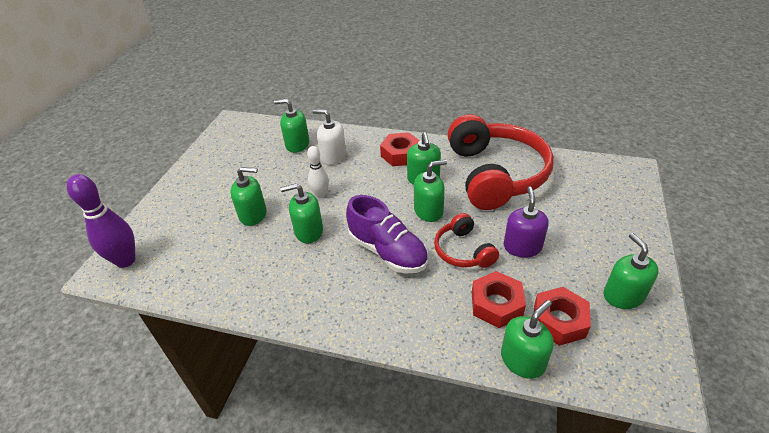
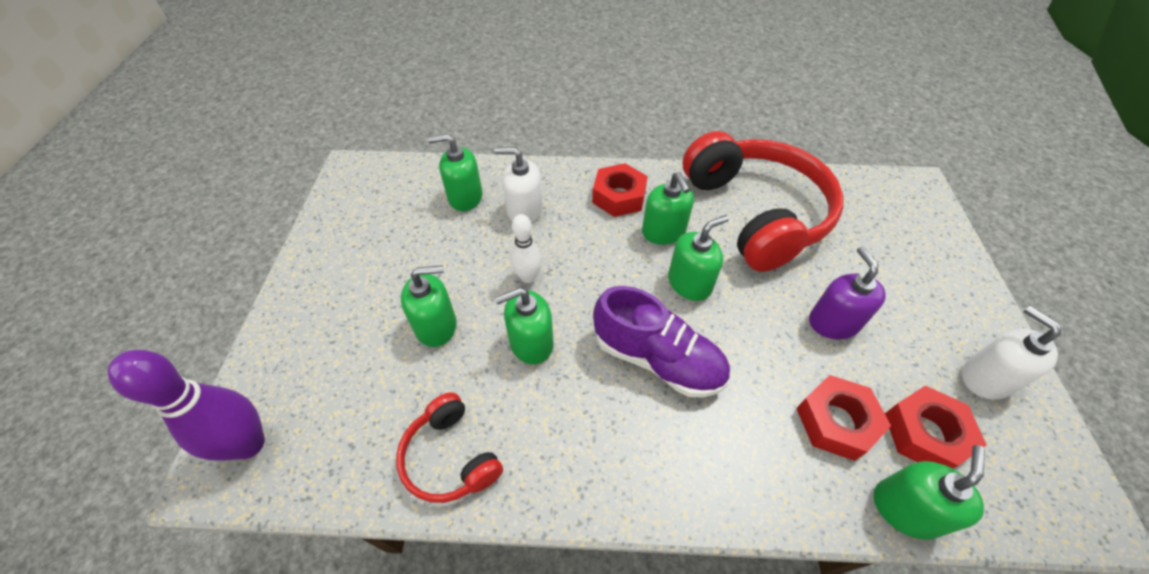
camera: 15 degrees left, 10 degrees up
(463, 251) = (759, 341): red headphones -> red headphones (450, 457)
(623, 295) = (985, 378): green soap dispenser -> white soap dispenser

